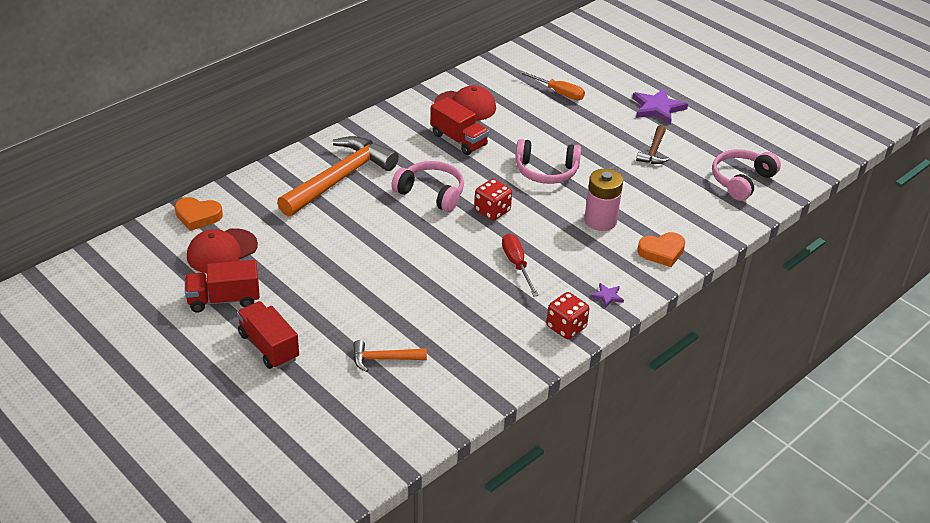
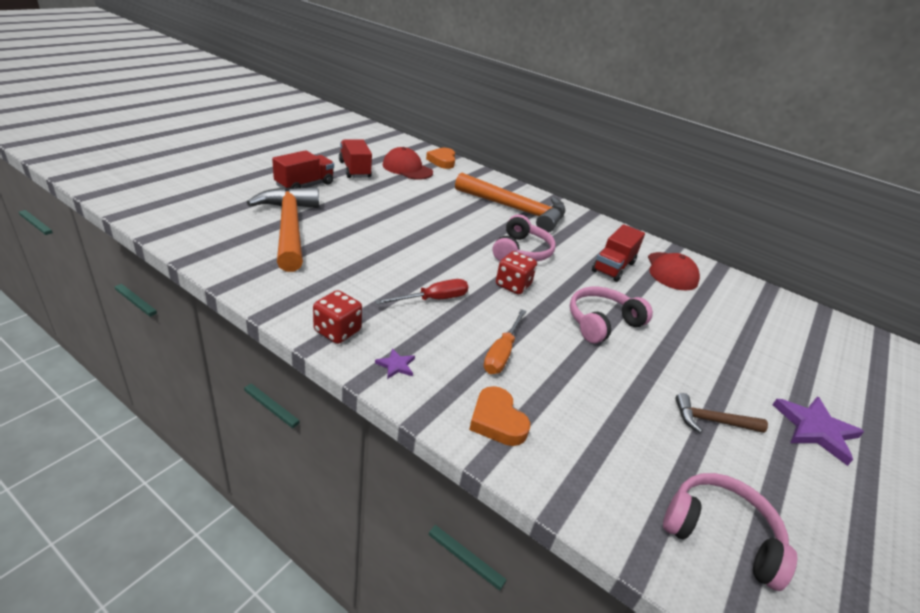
camera: 75 degrees right, 5 degrees down
(384, 359) = (289, 228): orange hammer -> orange hammer, size x2.14
(546, 171) = (602, 323): pink headphones -> pink headphones turned 60 degrees clockwise
(557, 92) = (756, 335): orange screwdriver -> orange screwdriver (501, 353)
(600, 221) = (535, 364): pink battery -> none

